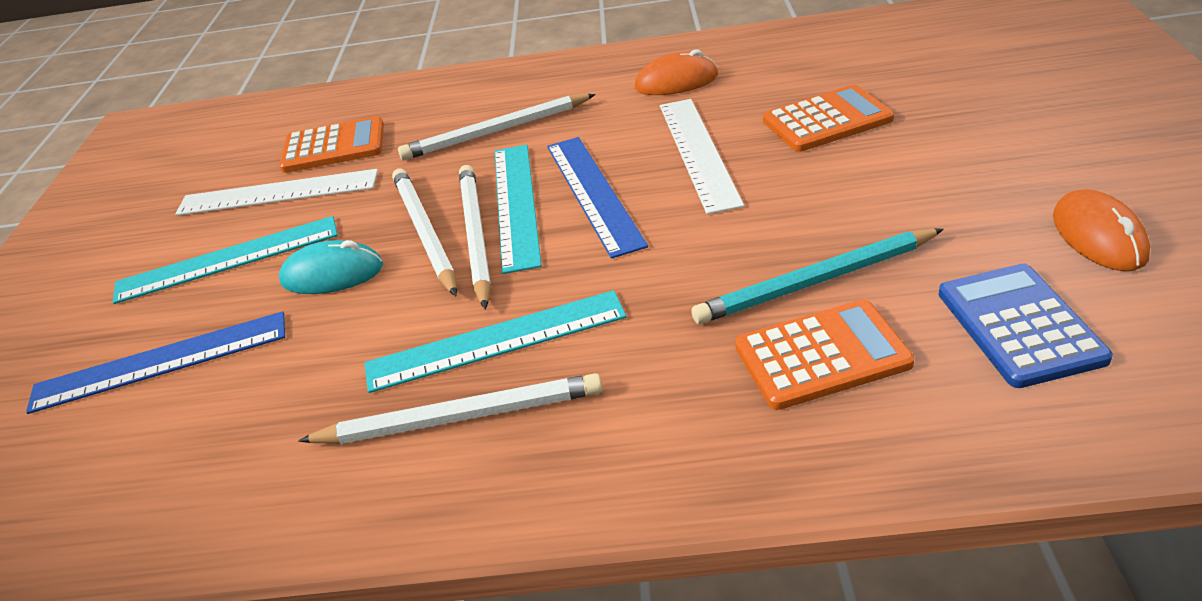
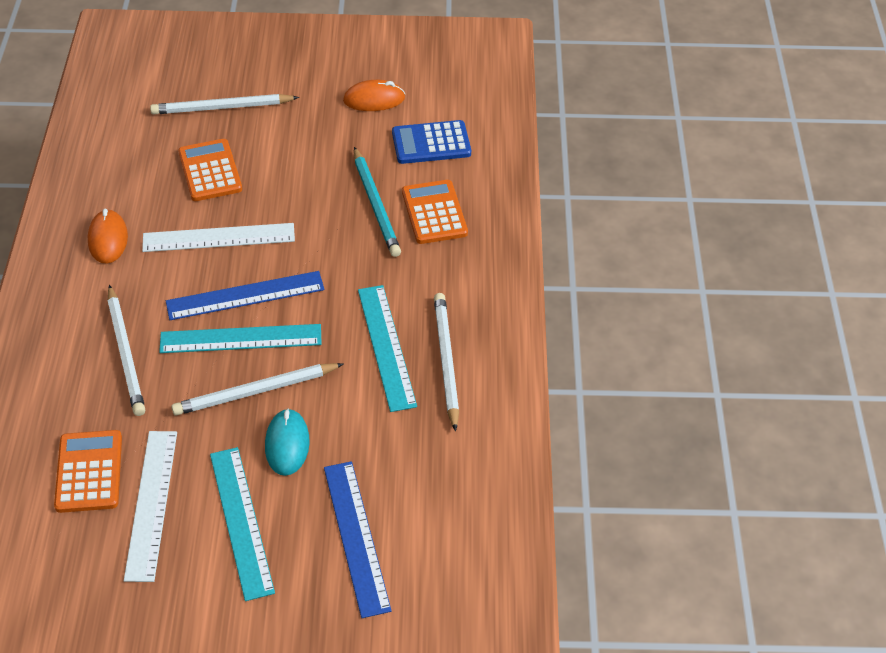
camera: 95 degrees left, 10 degrees up
(475, 236) = (272, 361): white pencil -> white pencil (222, 108)

